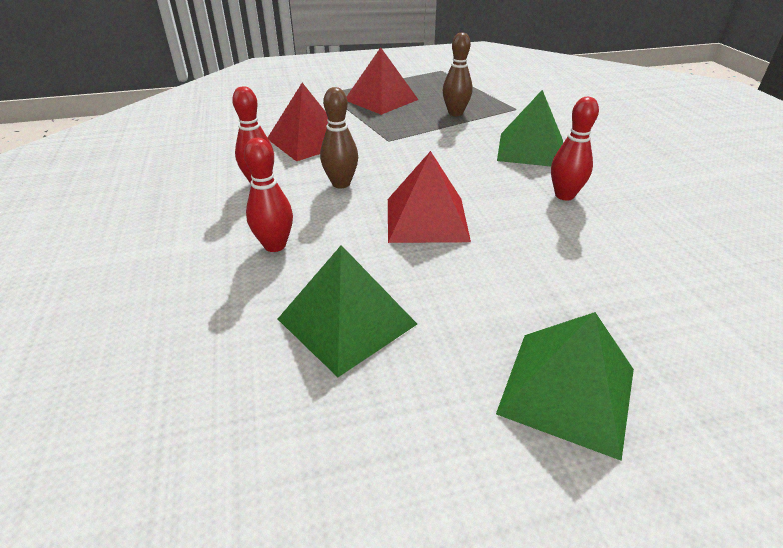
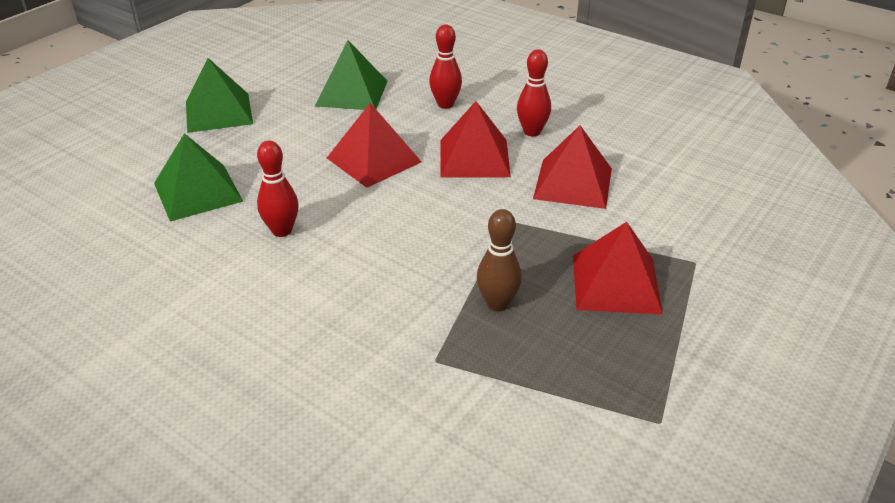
camera: 140 degrees right, 0 degrees up
(341, 184) = (474, 158): brown bowling pin -> red pyramid
(530, 149) = (353, 279): green pyramid -> green pyramid (198, 192)

